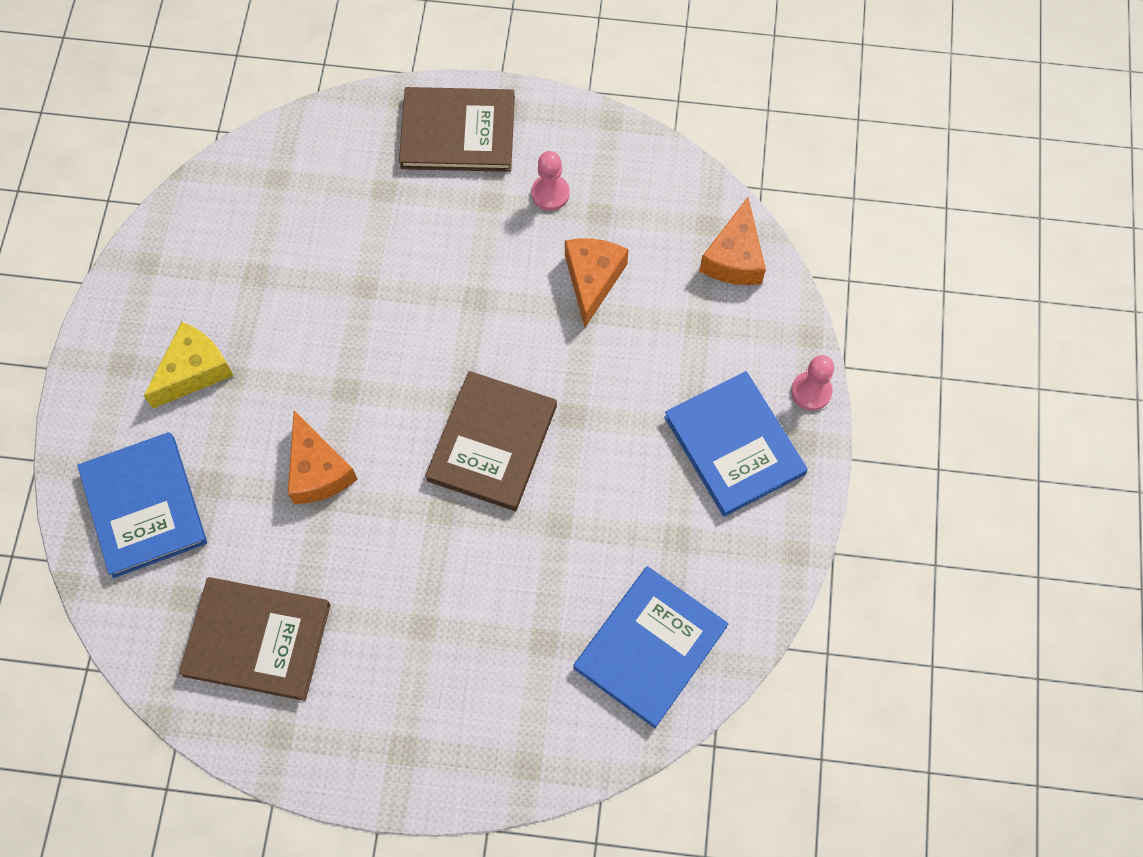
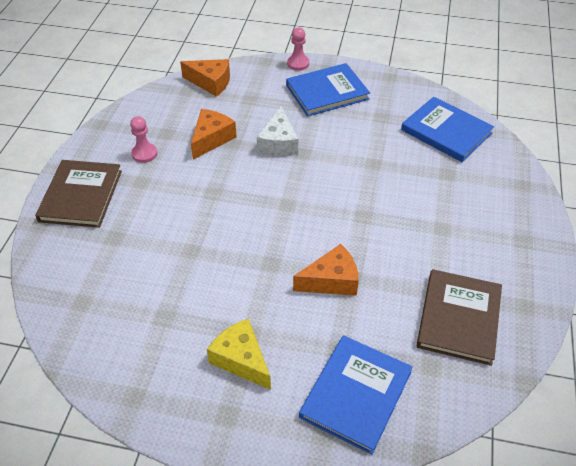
camera: 85 degrees left, 20 degrees down
(144, 506) = (355, 394): blue book -> blue book turned 45 degrees counterclockwise
(492, 443) = (317, 189): brown book -> none
(592, 280) = (211, 139): orange cheese -> orange cheese turned 105 degrees clockwise
(592, 378) = (278, 143): none -> white cheese

